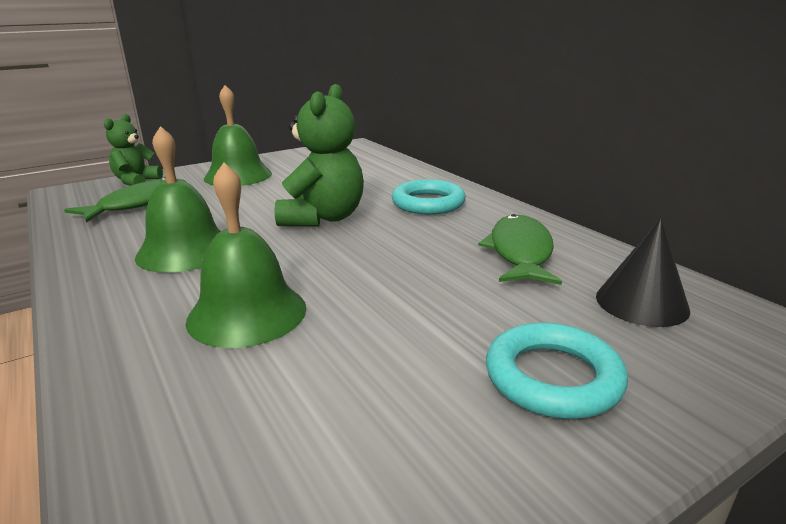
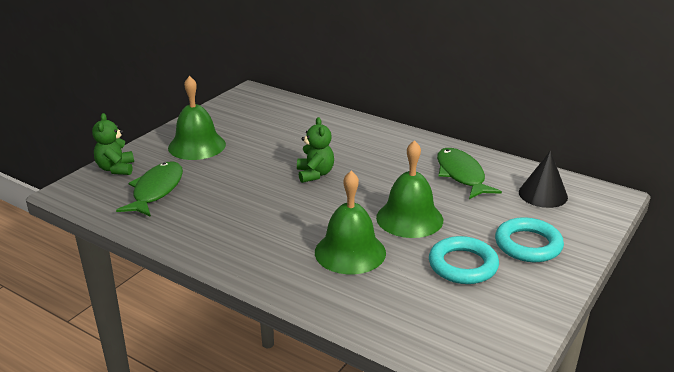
camera: 25 degrees left, 5 degrees up
(185, 251) = (254, 221): green bell -> green bell (409, 218)
(323, 218) = (315, 174): green teddy bear -> green teddy bear, size x0.62
(428, 203) = (372, 146): turquoise ring -> turquoise ring (463, 265)

